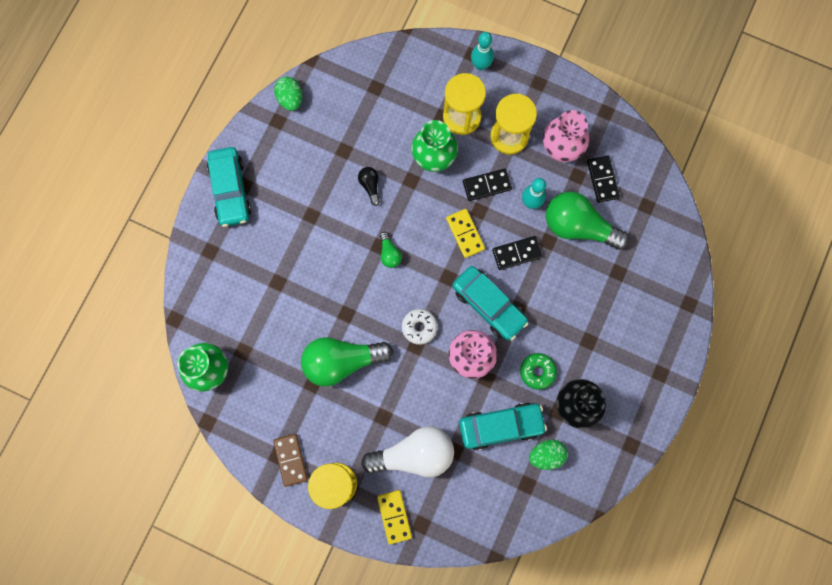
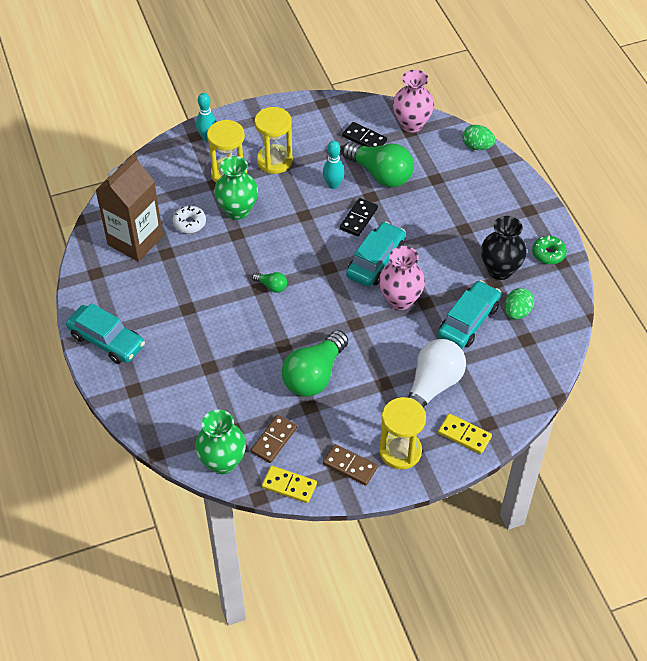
camera: 45 degrees left, 25 degrees down
(261, 387) = (274, 440): none -> brown domino
(290, 99) = (90, 253): green egg -> green egg (477, 146)
(333, 117) = (135, 240): none -> brown carton
(370, 186) = (210, 259): black light bulb -> none
(419, 327) = (344, 311): white donut -> white donut (189, 223)
(465, 234) = (310, 235): yellow domino -> yellow domino (289, 486)
(487, 185) = (292, 198): black domino -> none
(489, 305) = (375, 261): turquoise car -> turquoise car turned 60 degrees counterclockwise
(537, 371) = (453, 271): green donut -> green donut (548, 253)
(560, 149) = (317, 143): pink vase -> pink vase (411, 124)
(578, 226) = (380, 174): green light bulb -> green light bulb turned 120 degrees counterclockwise

